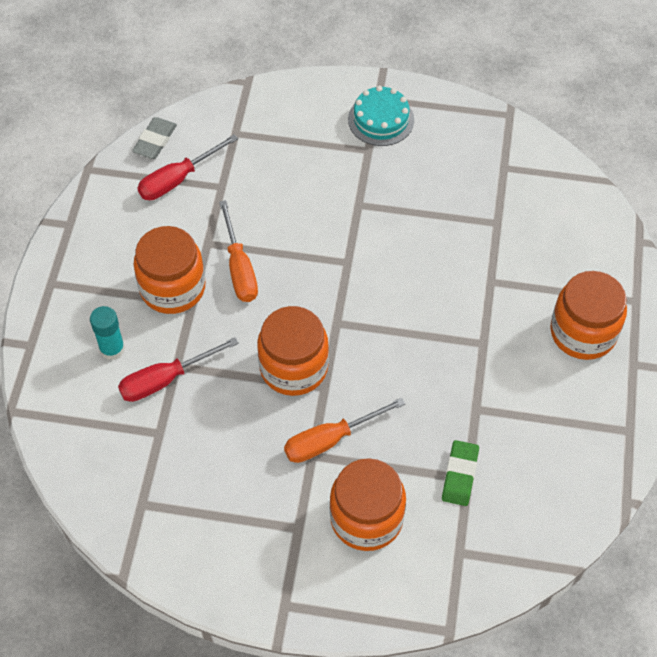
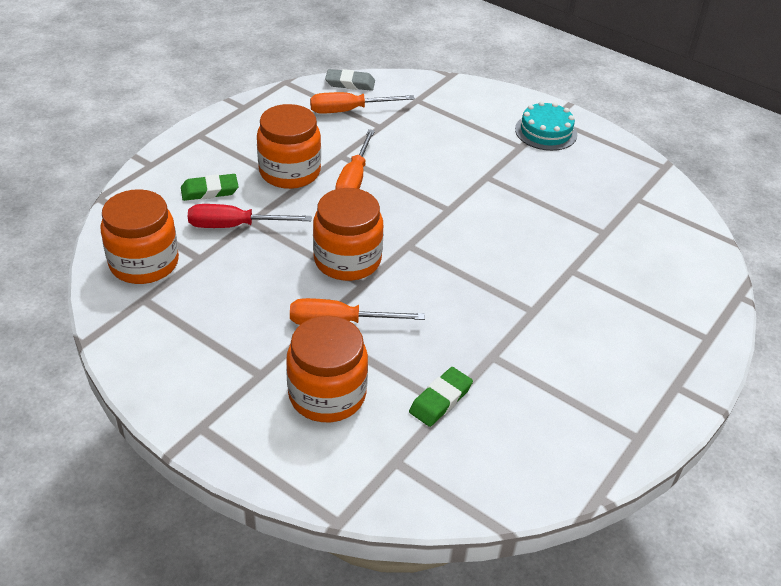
camera: 25 degrees right, 15 degrees down
(112, 349) = (209, 191): turquoise glue stick -> green eraser
(155, 141) = (350, 83): grey eraser -> grey eraser turned 45 degrees clockwise
(178, 179) = (349, 110): red screwdriver -> orange screwdriver
(583, 332) = (638, 341): orange jar -> orange jar (144, 263)

